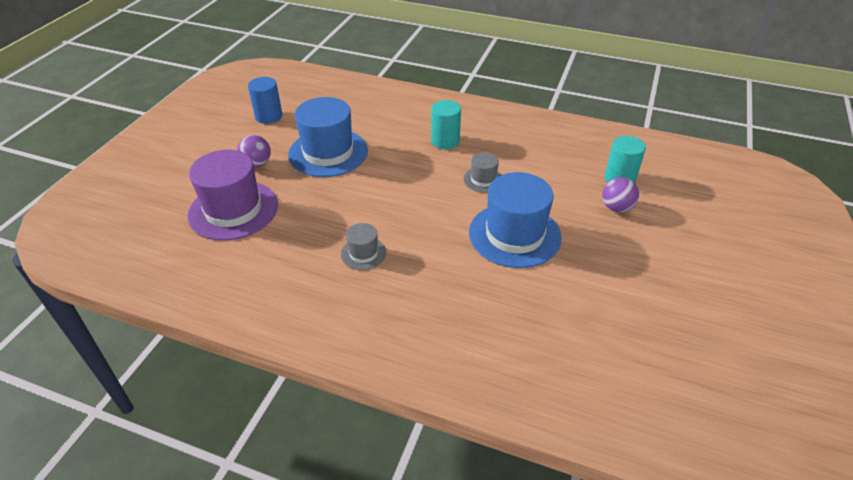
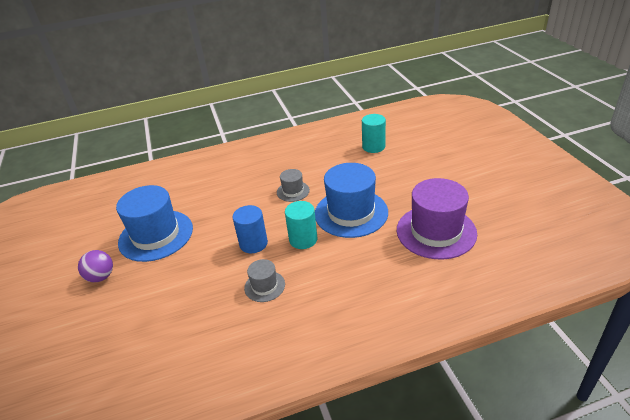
camera: 35 degrees left, 5 degrees down
(233, 210) = (119, 322): purple hat -> purple hat (436, 231)
(269, 116) = (70, 237): blue cylinder -> blue cylinder (253, 243)
(445, 141) = (239, 181): turquoise cylinder -> turquoise cylinder (303, 239)
(616, 208) = (390, 164): purple ball -> none

